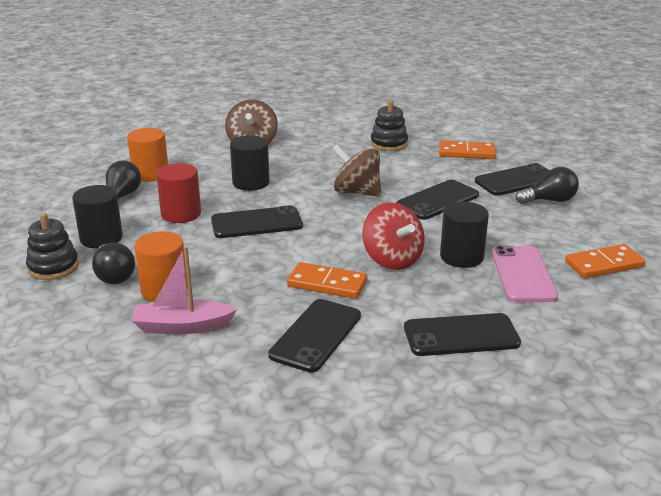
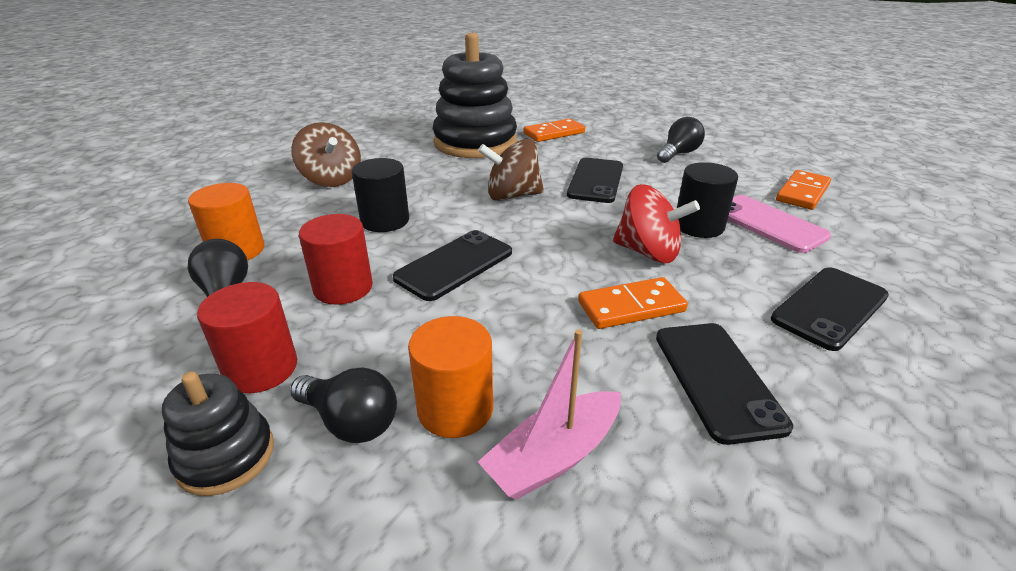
camera: 35 degrees left, 5 degrees up
(101, 238) = (261, 369): black cylinder -> red cylinder
(389, 144) = (475, 143): black stacking toy -> black stacking toy, size x2.03
(516, 180) = (628, 145): black phone -> none

